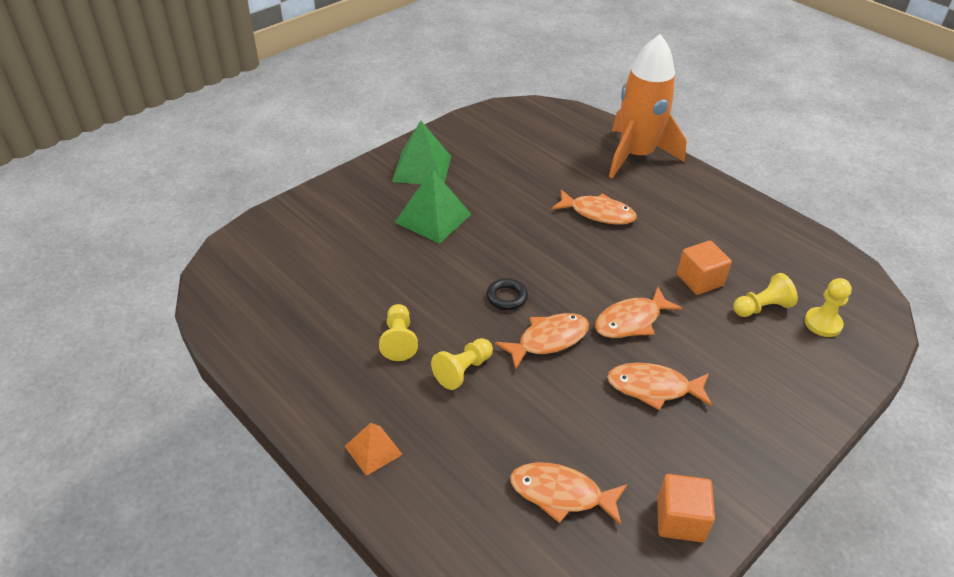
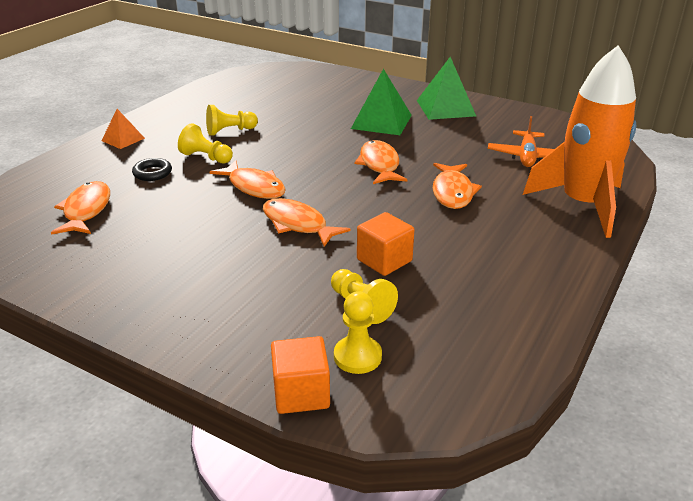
camera: 75 degrees right, 10 degrees down
(506, 297) = (299, 163): black ring -> black ring (152, 173)
(546, 155) = (526, 156): none -> orange plane
(653, 388) = (211, 243): orange fish -> orange fish (379, 165)
(680, 519) = (59, 267): orange cube -> orange cube (301, 393)

